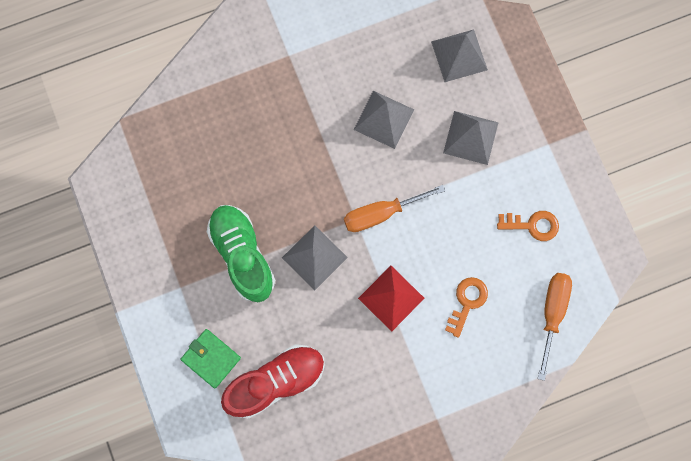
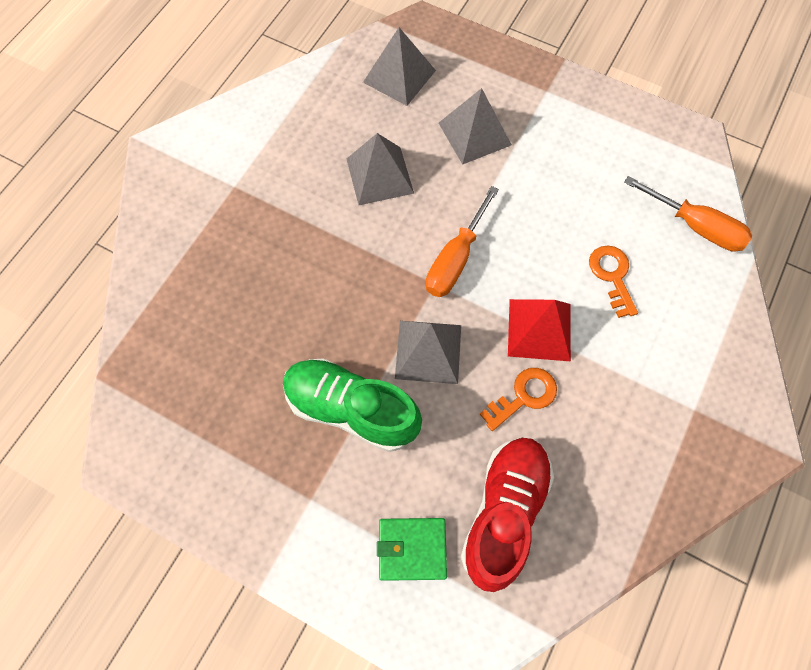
camera: 40 degrees left, 10 degrees down
(532, 225) = (601, 165): orange key -> orange key (524, 396)
(552, 314) = (695, 226): orange screwdriver -> orange screwdriver turned 150 degrees clockwise

